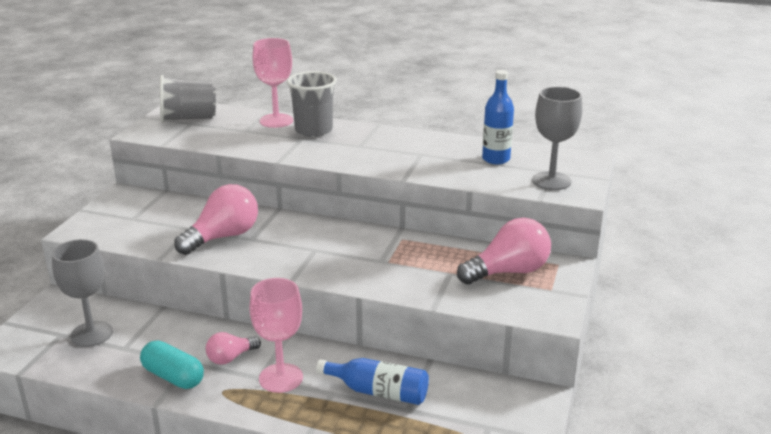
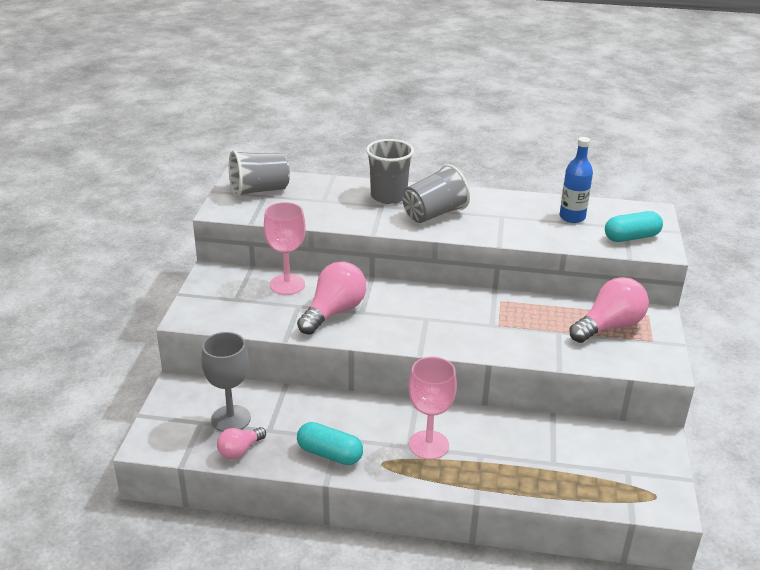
camera: 10 degrees left, 5 degrees up
(231, 357) = (374, 429): pink light bulb -> pink light bulb (240, 450)
(276, 121) = (347, 187): pink goblet -> pink goblet (287, 285)
(351, 148) = (434, 214): none -> grey cup
(378, 392) = (520, 449): blue bottle -> none
(551, 181) = (631, 237): grey goblet -> turquoise capsule

